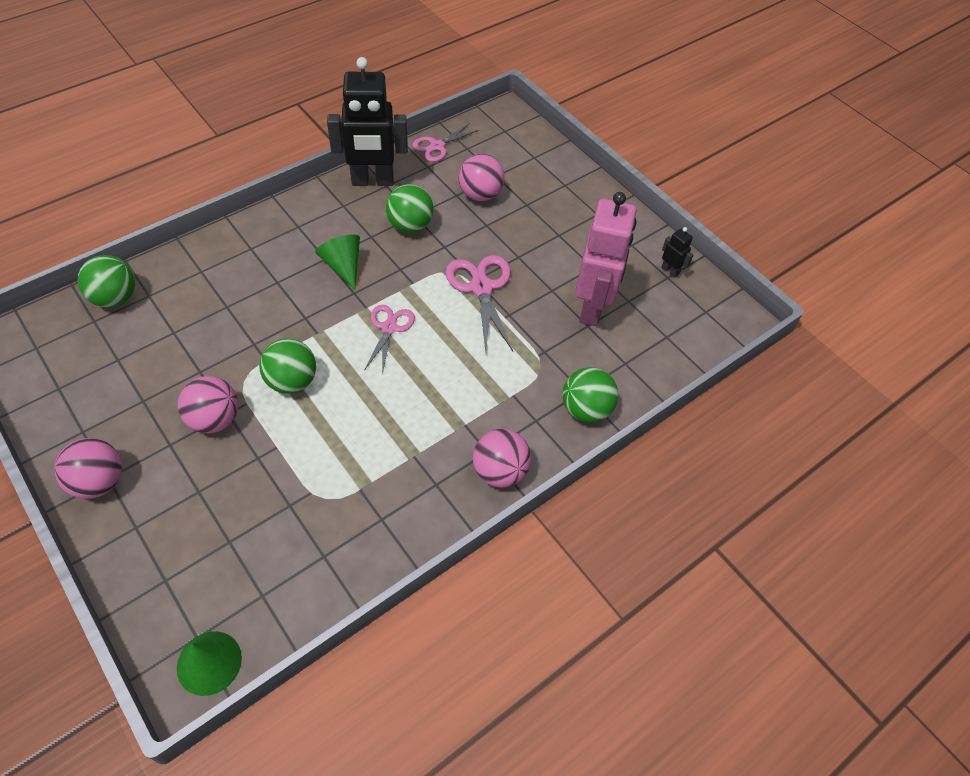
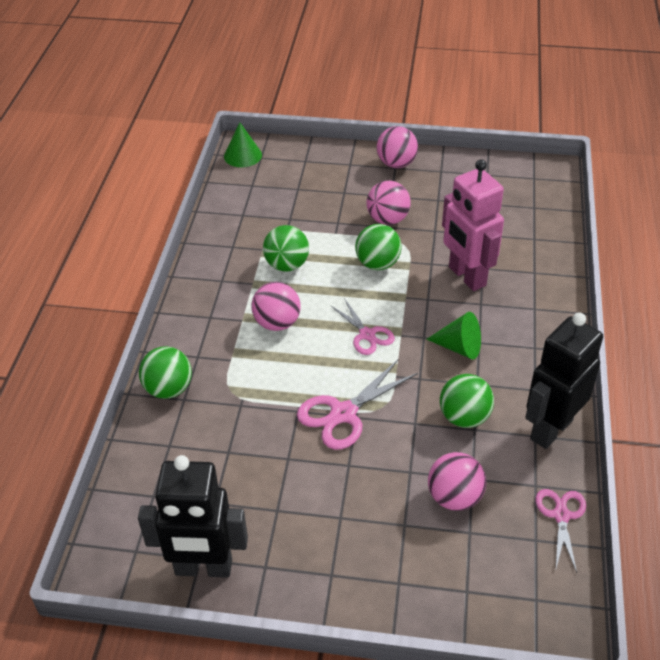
camera: 140 degrees right, 10 degrees down
(115, 298) = (547, 224): green ball -> green ball (287, 265)
(481, 288) = (343, 414): pink scissors -> pink scissors turned 105 degrees clockwise
(500, 471) = (189, 313): pink ball -> pink ball (277, 323)
(592, 308) = (239, 470): pink robot -> pink robot (466, 276)
(670, 270) = (203, 568): black robot -> black robot, size x2.42

